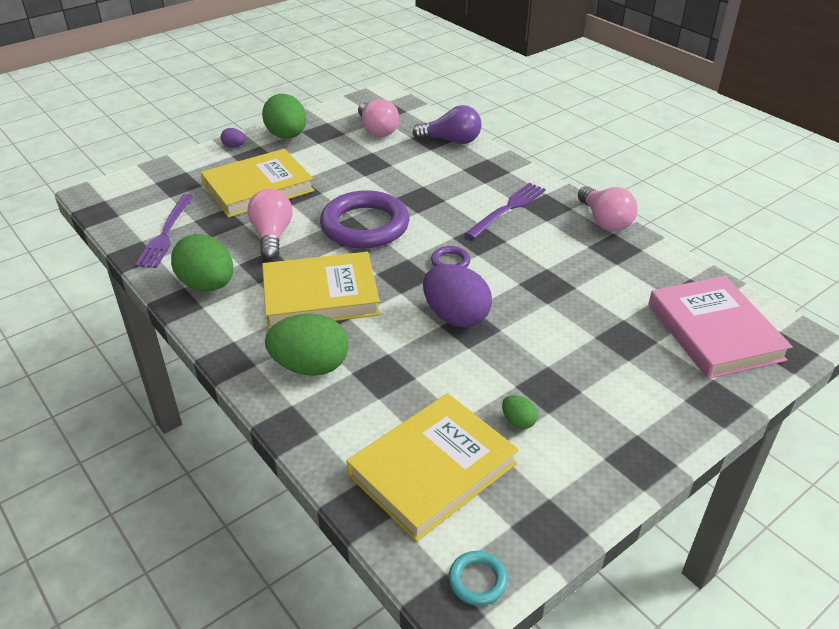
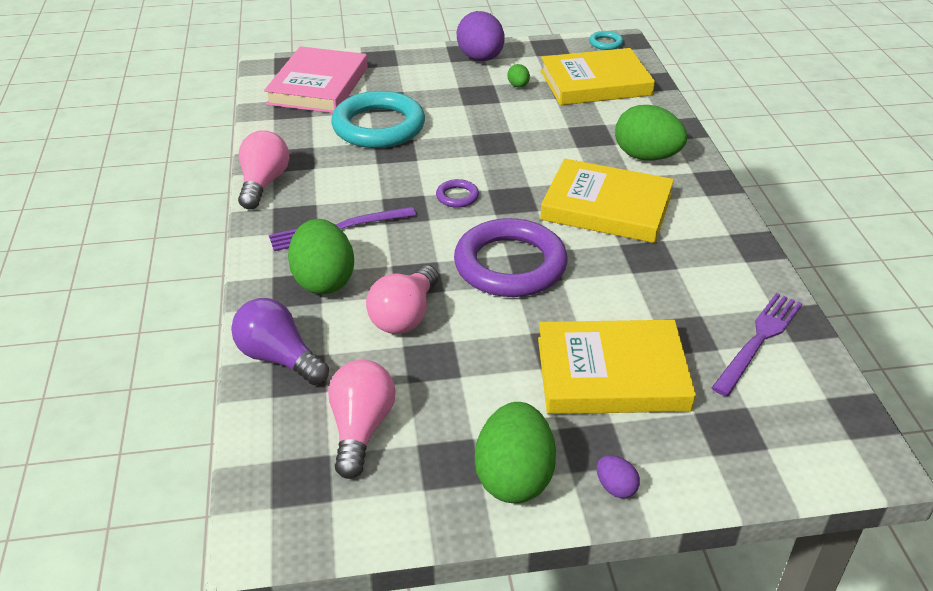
camera: 150 degrees left, 0 degrees up
(208, 285) = (719, 254): green egg -> green egg (323, 281)
(272, 236) = (625, 289): pink light bulb -> pink light bulb (405, 316)
(456, 316) = (498, 153): purple egg -> purple egg (480, 58)
(592, 305) = (378, 126): none -> turquoise ring

